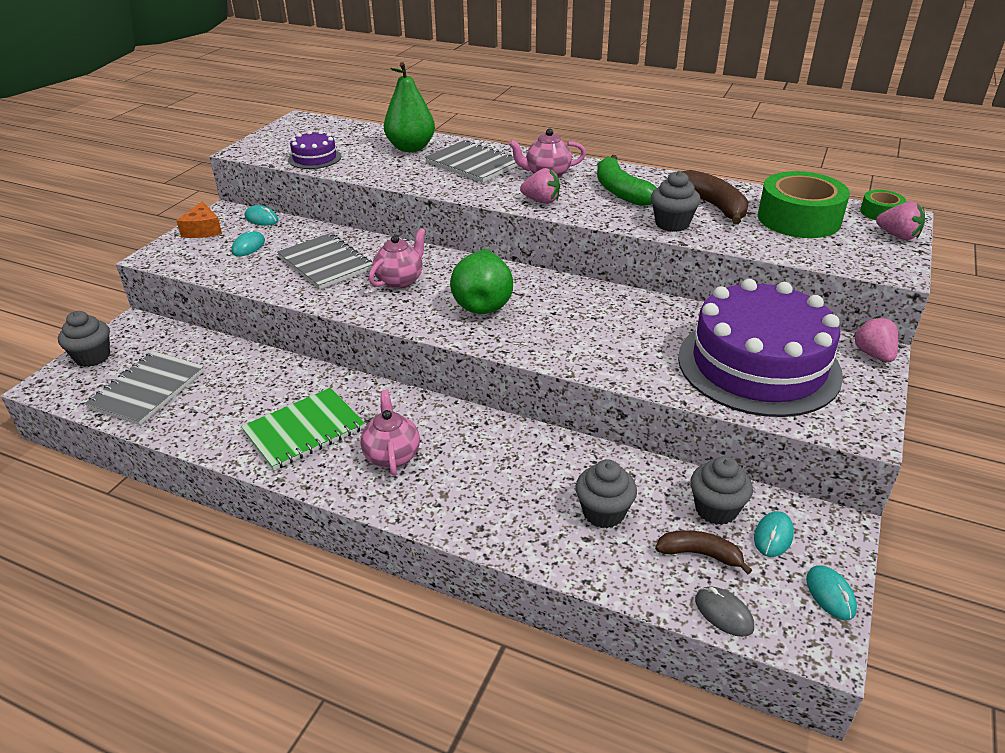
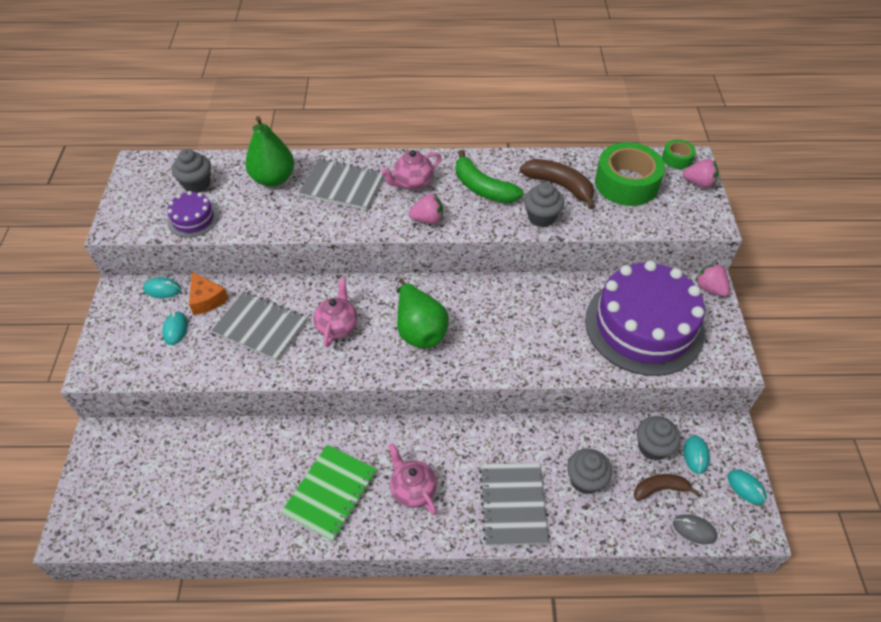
camera: 25 degrees left, 15 degrees up
(92, 357) = (89, 488): grey cupcake -> grey cupcake (197, 184)
(147, 389) = (168, 503): grey notebook -> grey notebook (512, 505)
(203, 230) = (115, 322): orange cheese -> orange cheese (207, 299)

